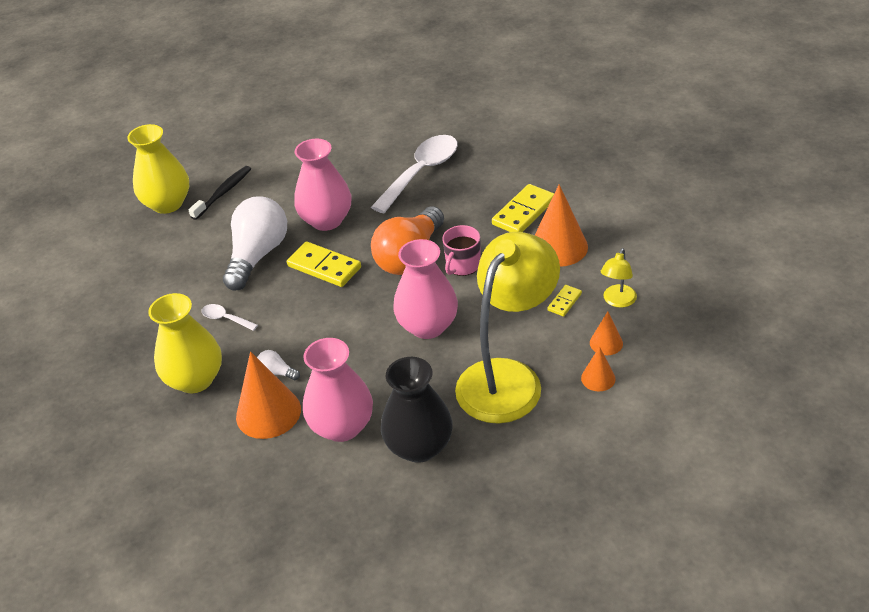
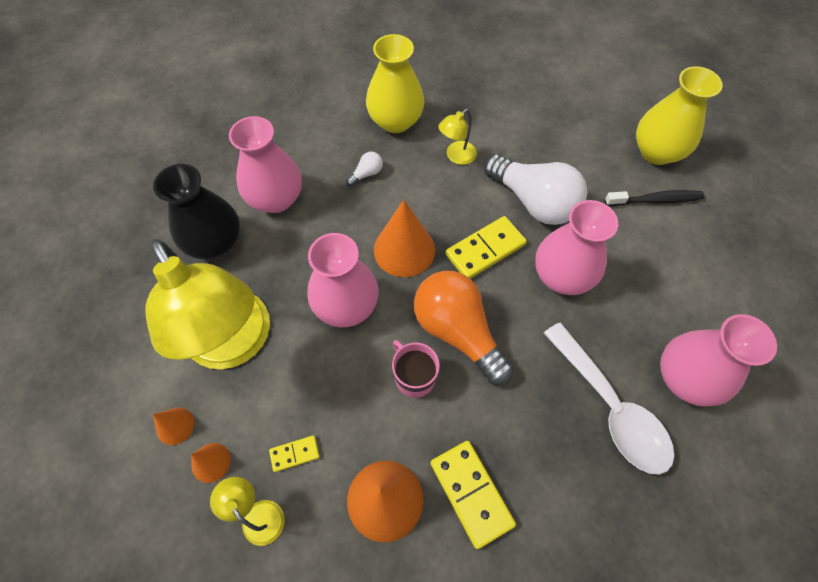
camera: 110 degrees right, 20 degrees up
(223, 193) = (655, 200): black toothbrush -> black toothbrush turned 60 degrees counterclockwise
(225, 319) = (456, 156): white spoon -> yellow lamp
(268, 413) = (326, 156): orange cone -> orange cone (404, 249)
(378, 148) = (684, 378): none -> pink vase
(564, 302) = (295, 453): yellow domino -> yellow domino turned 75 degrees counterclockwise

